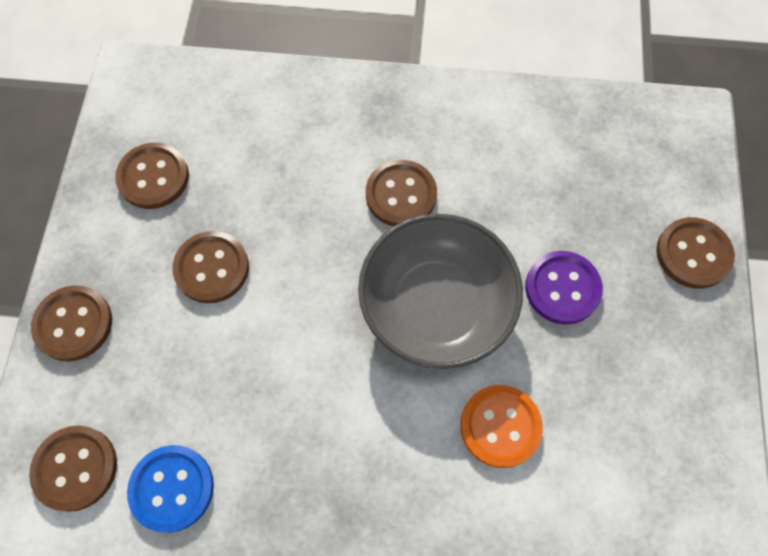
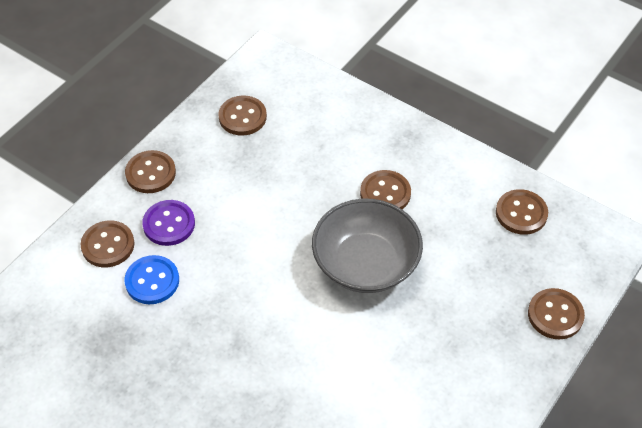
camera: 30 degrees right, 15 degrees down
(212, 268) = (245, 180): brown button -> brown button (521, 213)
(500, 426) = (360, 346): orange button -> none
(562, 288) = (452, 292): purple button -> purple button (169, 224)

